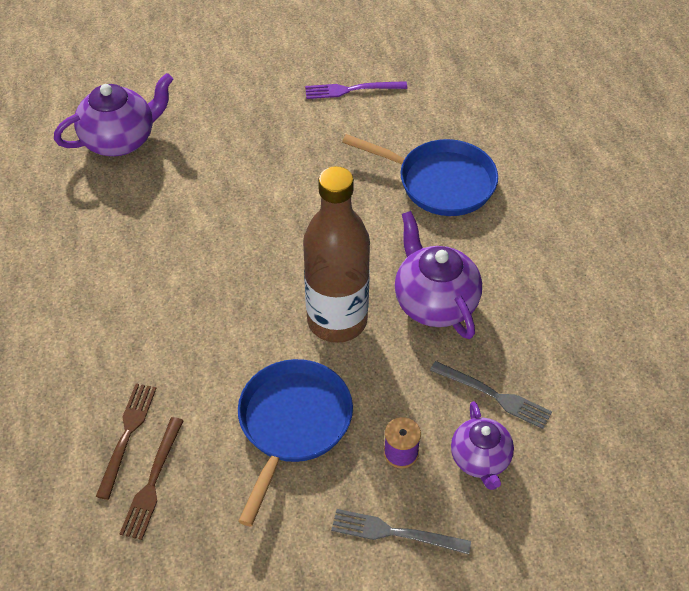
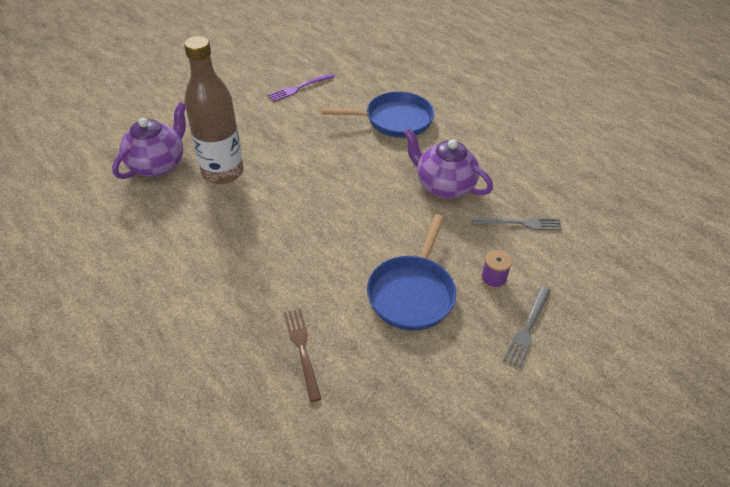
camera: 30 degrees left, 5 degrees down
(152, 482) = (344, 372): brown fork -> none
(292, 425) = (412, 292): blue pan -> blue pan turned 150 degrees counterclockwise
(337, 320) = (392, 219): brown bottle -> brown bottle (222, 172)
(395, 532) = (527, 328): grey fork -> grey fork turned 45 degrees counterclockwise
(480, 459) = (542, 262): purple teapot -> none

